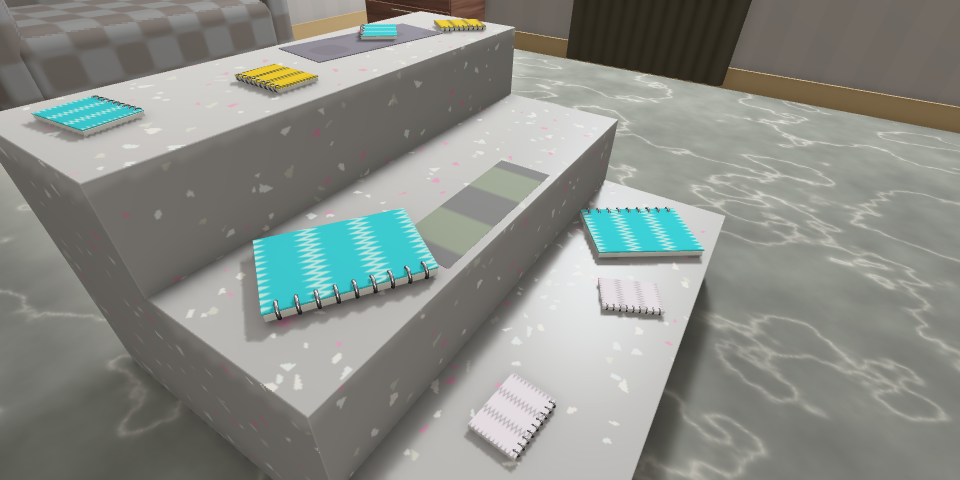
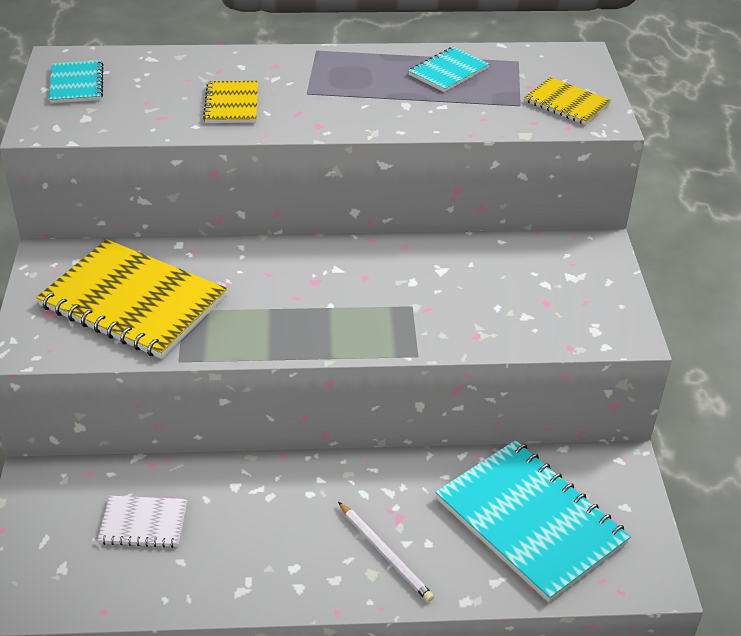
camera: 55 degrees right, 5 degrees up
(345, 263) = (133, 302): turquoise notebook -> yellow notebook
(629, 297) = (385, 554): white notebook -> white pencil

